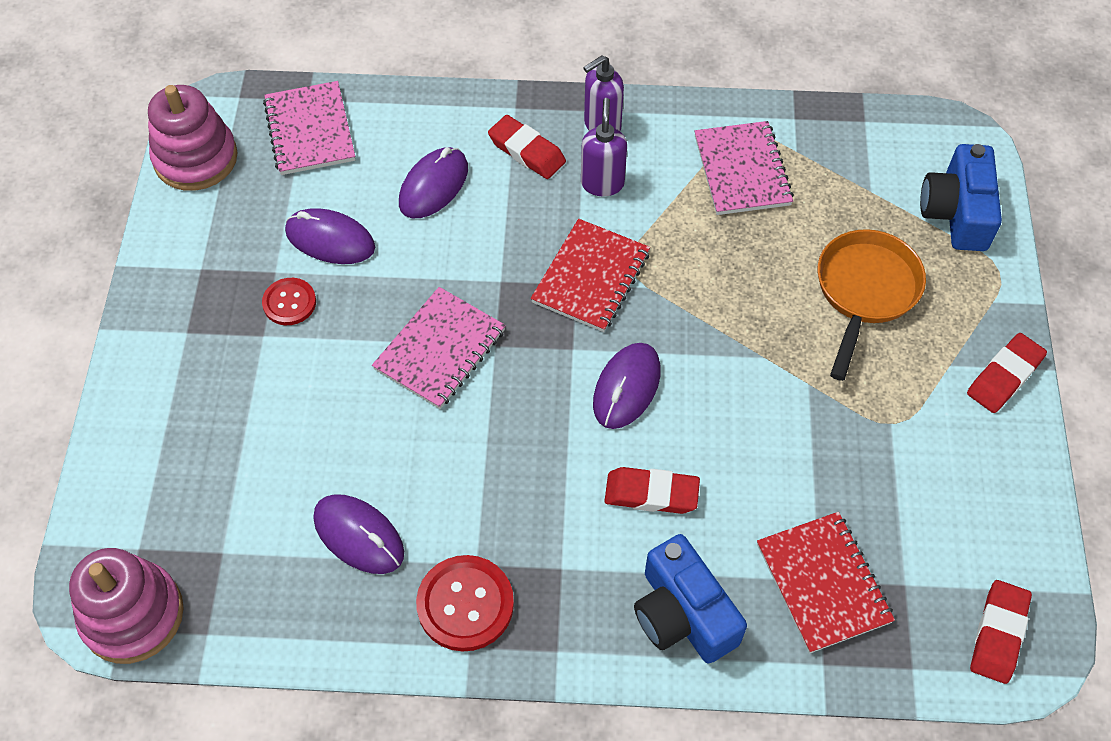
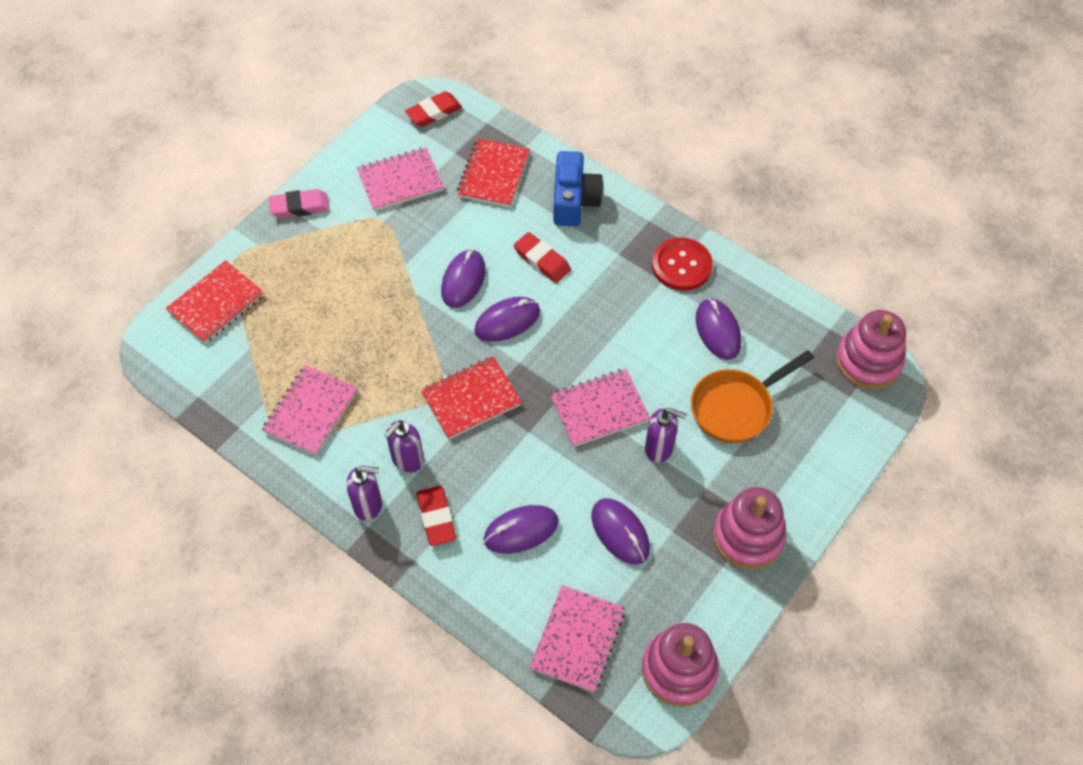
camera: 145 degrees left, 0 degrees up
(188, 311) = (748, 536): none -> pink stacking toy
(289, 303) = (676, 500): red button -> none
(342, 346) = (659, 448): none -> purple soap dispenser
(722, 406) = (463, 280): none -> purple mouse
(864, 292) = (321, 292): orange pan -> orange pan (736, 407)
(929, 492) = (400, 181): none -> pink notebook
(956, 212) = (216, 304): blue camera -> red notebook
(1004, 376) = (300, 207): red eraser -> pink eraser

